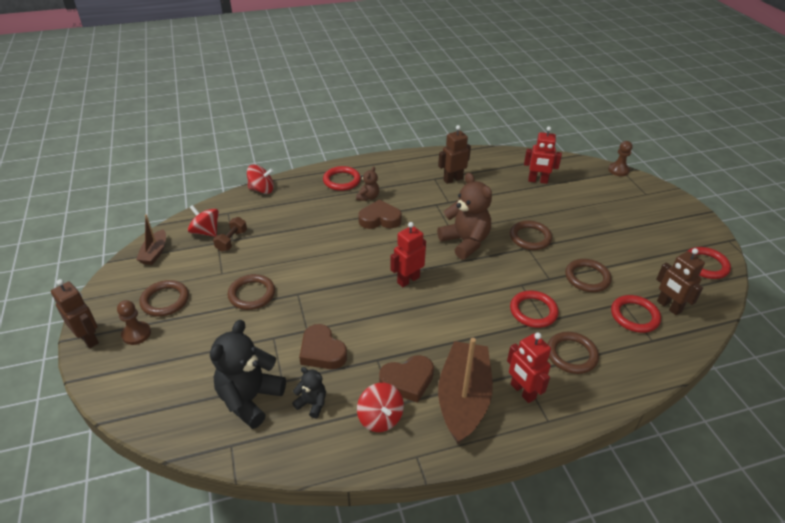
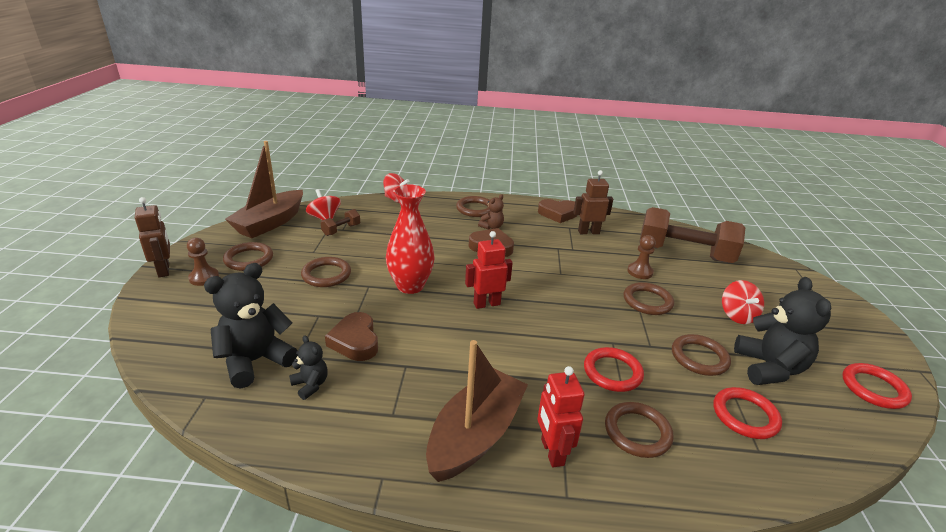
camera: 20 degrees right, 10 degrees down
(155, 253) = (270, 223): brown boat -> brown boat, size x1.93
(334, 282) = (410, 286): none -> red vase
(341, 180) = (475, 209): red ring -> brown ring
(380, 418) = (369, 423): red spinning top -> red spinning top (737, 315)
(407, 381) = (424, 396): brown heart -> brown heart (558, 214)
(465, 242) = (569, 287): brown teddy bear -> none
(537, 181) = (684, 254): red robot -> brown dumbbell
(618, 170) = (789, 266): brown pawn -> brown pawn (640, 272)
(636, 271) = (769, 368): none -> black teddy bear
(668, 307) = (799, 419): brown robot -> none

